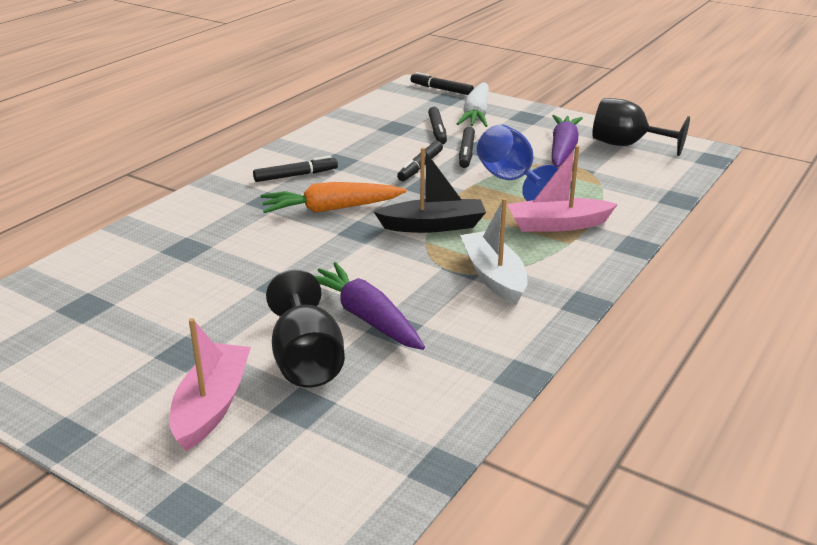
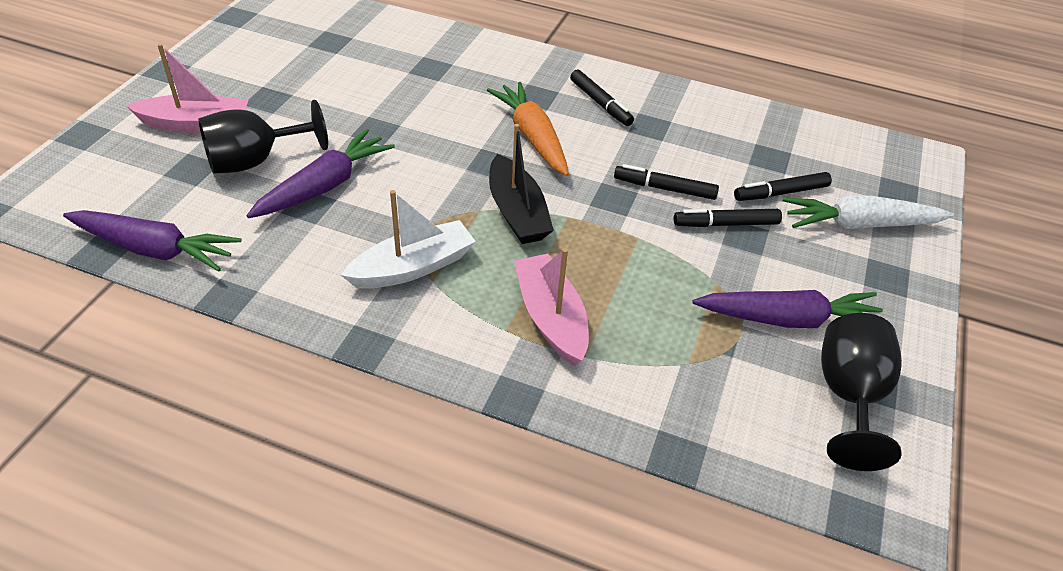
camera: 75 degrees right, 15 degrees up
(441, 89) = (928, 184): black marker -> none
(442, 426) = (154, 249): none -> purple carrot
(511, 180) = (661, 269): blue goblet -> none

